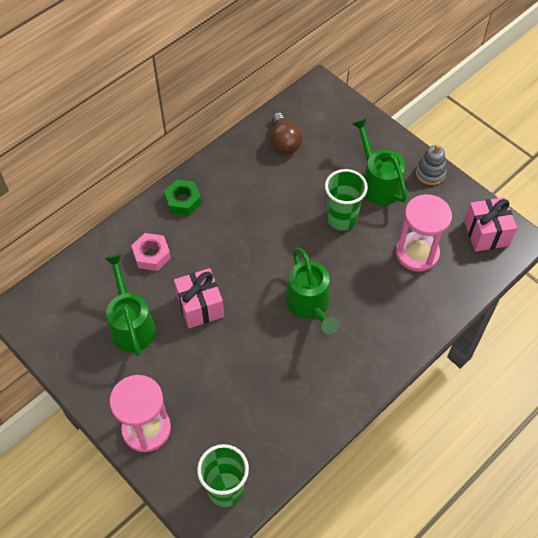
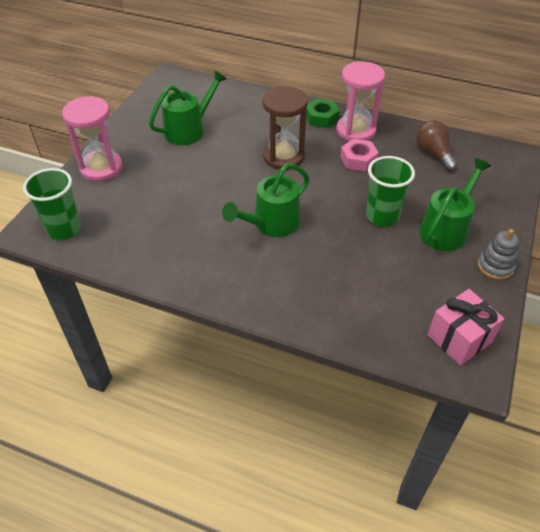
camera: 65 degrees right, 10 degrees down
(152, 255) = (258, 119): pink nut -> pink nut (358, 159)
(200, 306) = (227, 159): pink gift -> none
(223, 257) = (283, 157): none -> brown hourglass
(284, 142) = (433, 153): brown light bulb -> brown light bulb turned 105 degrees clockwise
(417, 253) = (386, 285): pink hourglass -> pink hourglass (356, 130)

